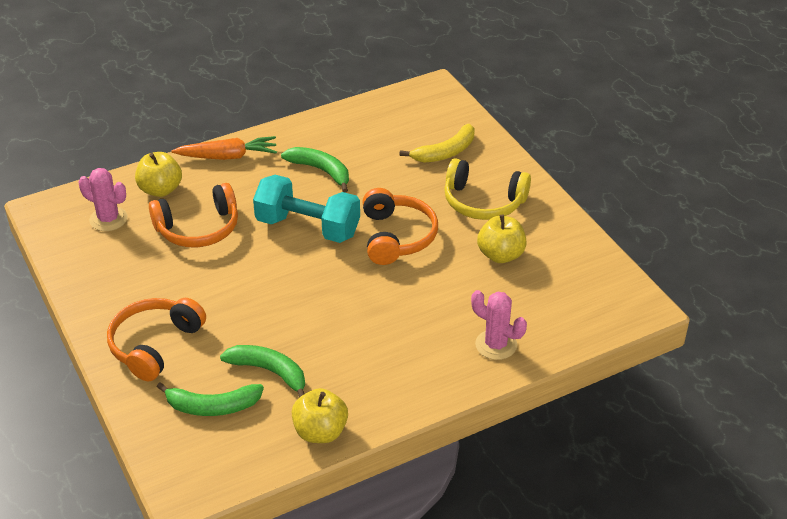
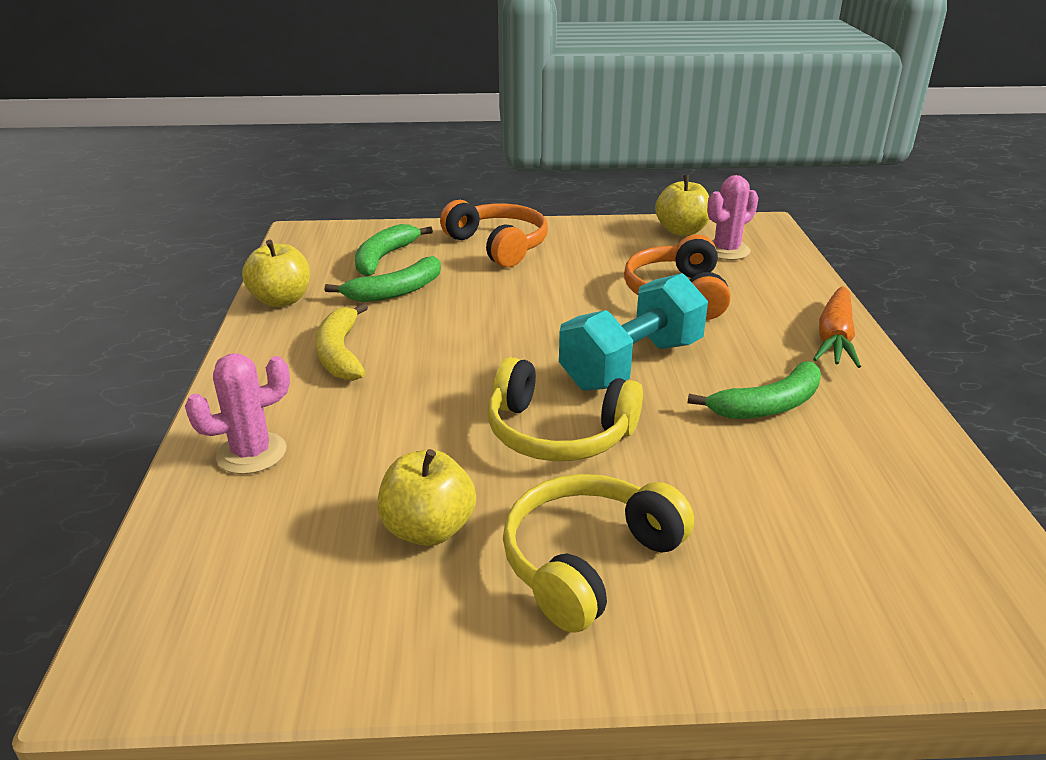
camera: 115 degrees right, 10 degrees down
(160, 190) = (772, 284): yellow apple -> yellow apple (681, 231)
(396, 237) = (558, 433): orange headphones -> yellow headphones
(445, 152) = (778, 564): yellow banana -> yellow banana (340, 353)

